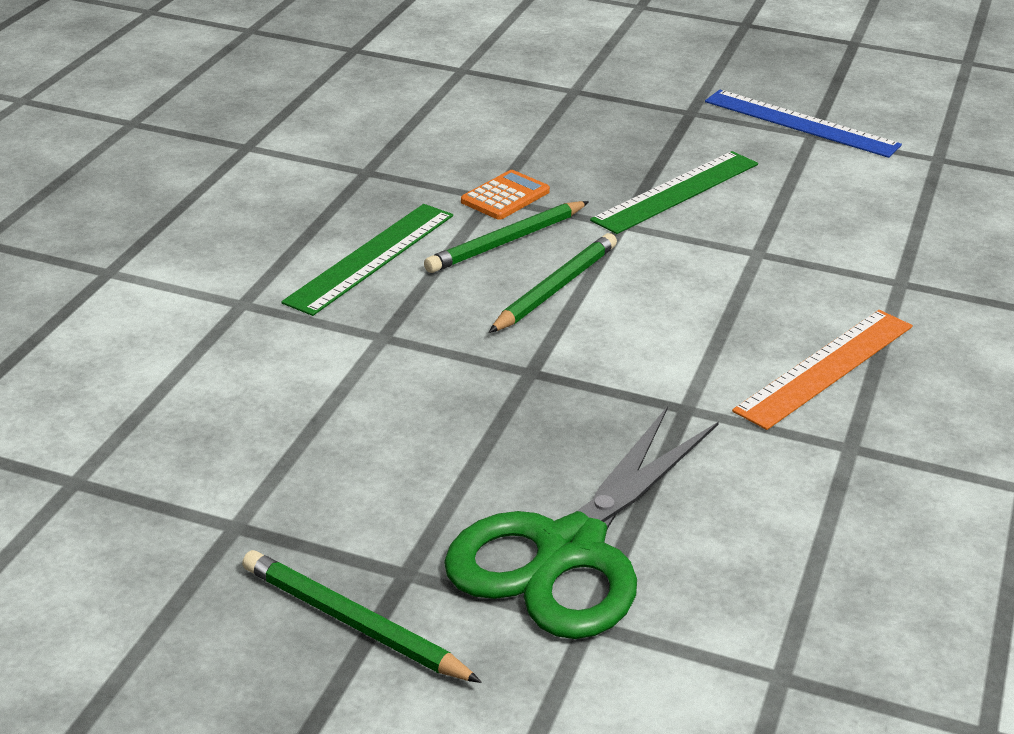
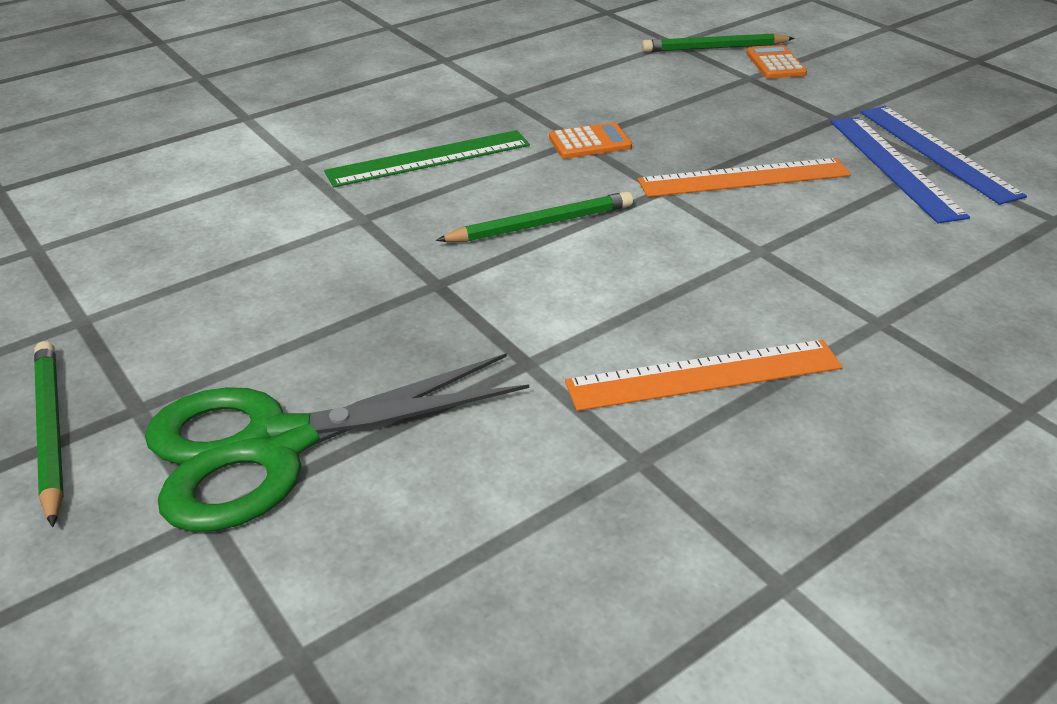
camera: 35 degrees right, 5 degrees up
(506, 242) = (547, 176): green pencil -> green pencil (714, 48)
(582, 69) = (775, 63): none -> orange calculator
(677, 192) = (744, 178): green ruler -> orange ruler
(782, 146) = (894, 167): none -> blue ruler

